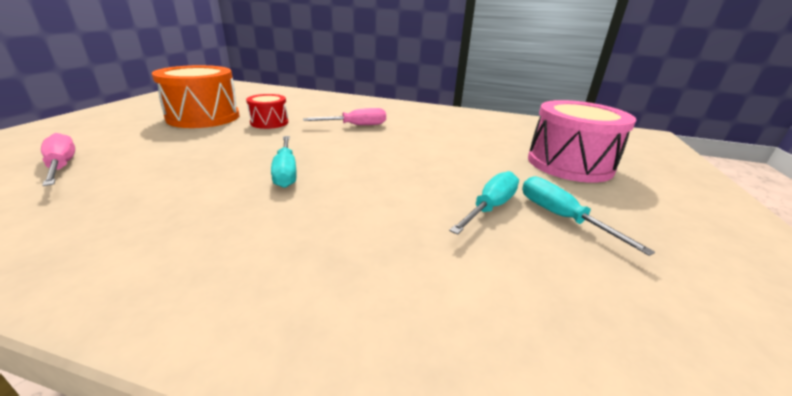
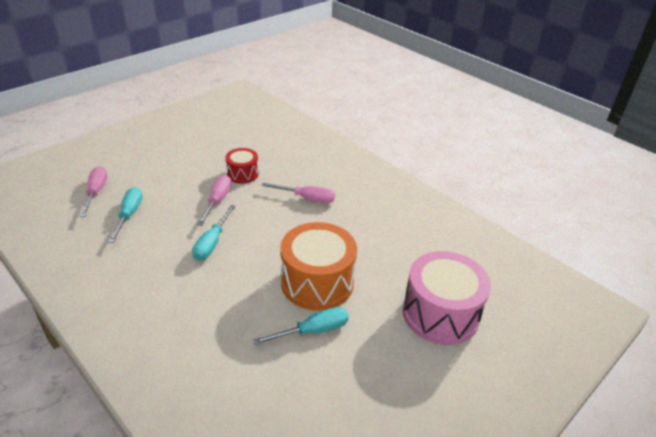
camera: 30 degrees right, 10 degrees up
(203, 117) = (200, 152): orange drum -> orange drum (317, 282)
(259, 142) = (217, 201): none -> pink screwdriver
(560, 217) = (352, 360): turquoise screwdriver -> turquoise screwdriver (129, 215)

